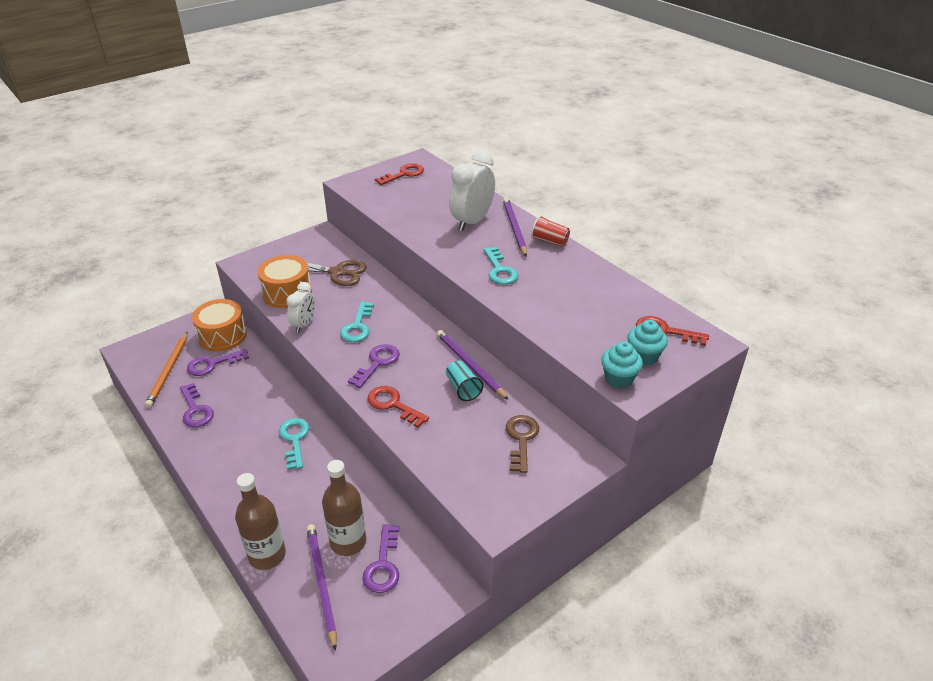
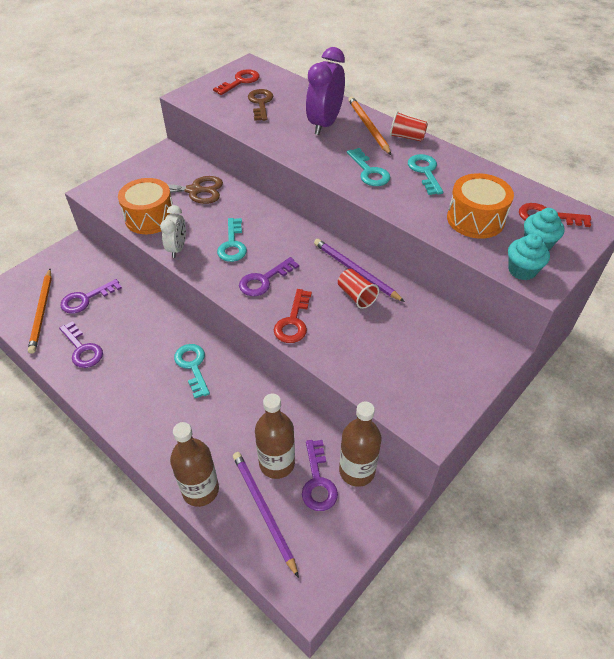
camera: 10 degrees left, 10 degrees up
(222, 336) = (87, 268): orange drum -> orange drum (475, 219)
(377, 363) = (264, 280): purple key -> purple key turned 150 degrees counterclockwise
(393, 405) = (293, 321): red key -> red key turned 105 degrees counterclockwise
(425, 561) = (357, 471): none -> brown bottle
(463, 388) = (356, 296): turquoise cup -> red cup
(472, 221) = (324, 124): white clock -> purple clock
(514, 228) = (368, 127): purple pencil -> orange pencil
(521, 439) = (428, 340): brown key -> brown key (260, 103)
(555, 276) = (425, 172): none -> turquoise key

